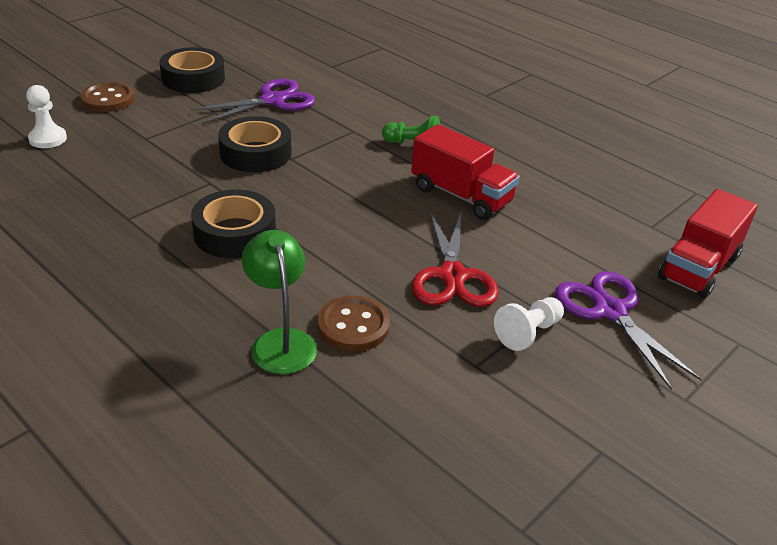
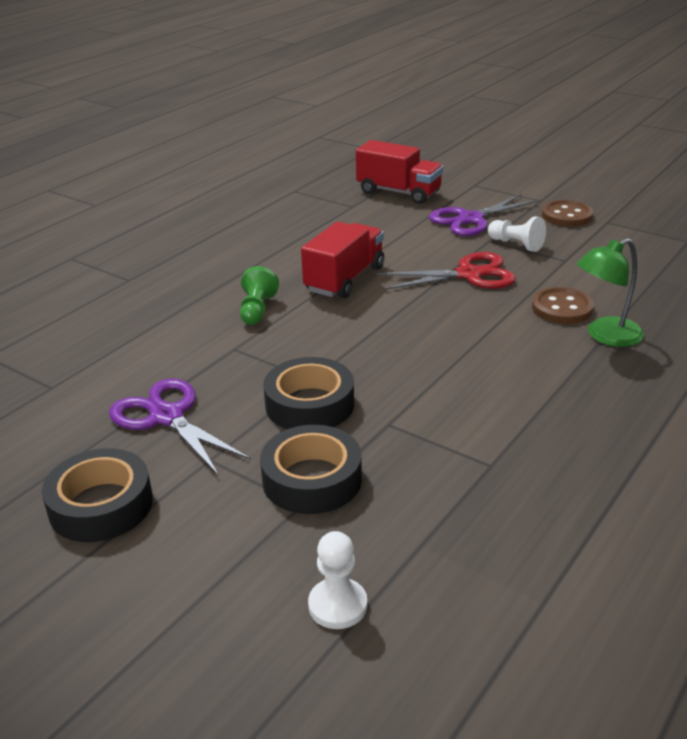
camera: 95 degrees left, 5 degrees down
(108, 99) = (189, 580): brown button -> brown button (566, 216)
(234, 233) = (475, 387): black tape -> black tape (312, 479)

